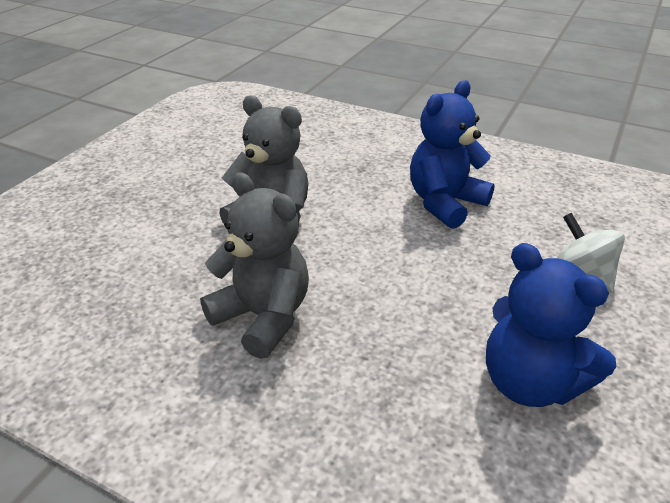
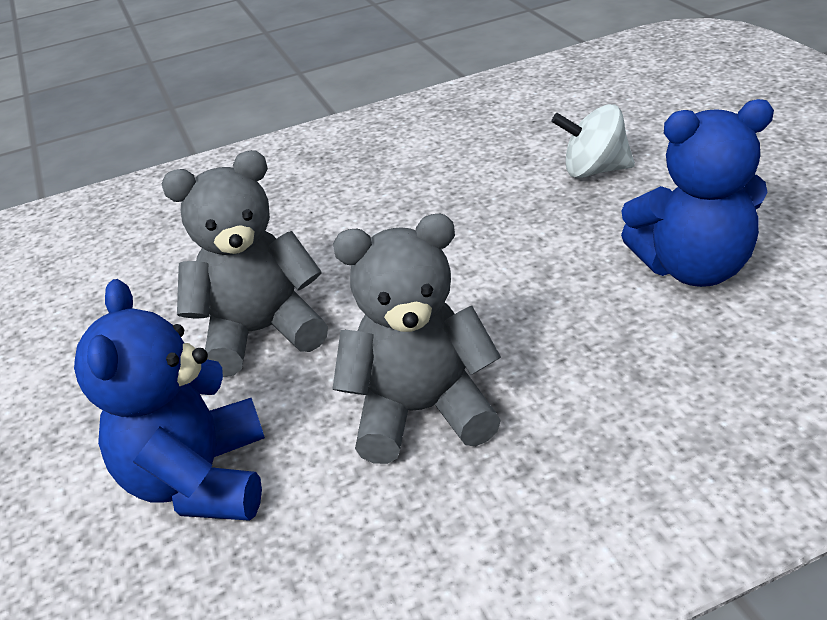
camera: 45 degrees left, 0 degrees up
(445, 203) = (399, 195): blue teddy bear -> blue teddy bear (199, 479)

